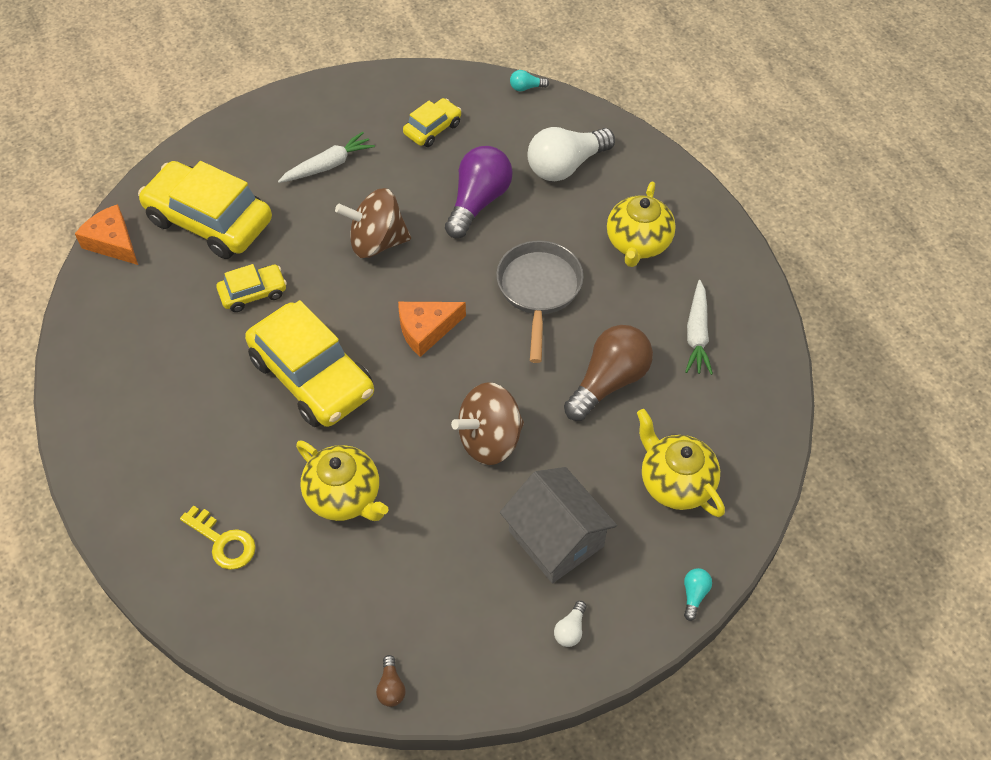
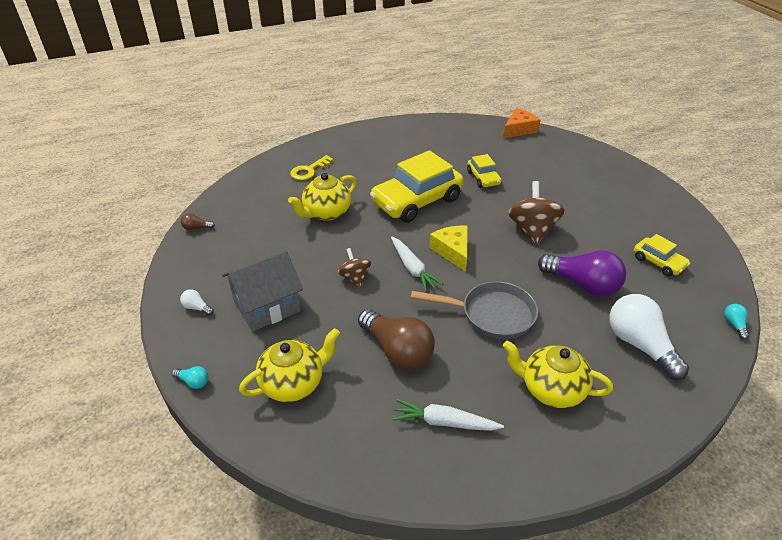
camera: 95 degrees right, 15 degrees down
(209, 221) = (541, 161): yellow car -> none
(328, 165) = (603, 208): white carrot -> white carrot (413, 269)
(426, 330) = (452, 251): orange cheese -> yellow cheese
(489, 439) = (355, 278): brown spinning top -> brown spinning top, size x0.59

